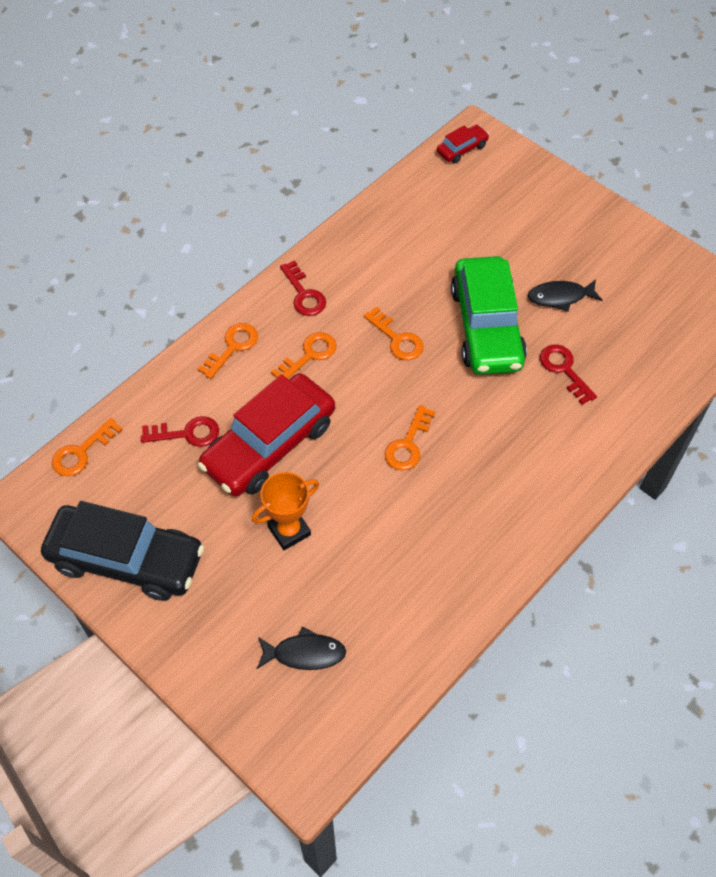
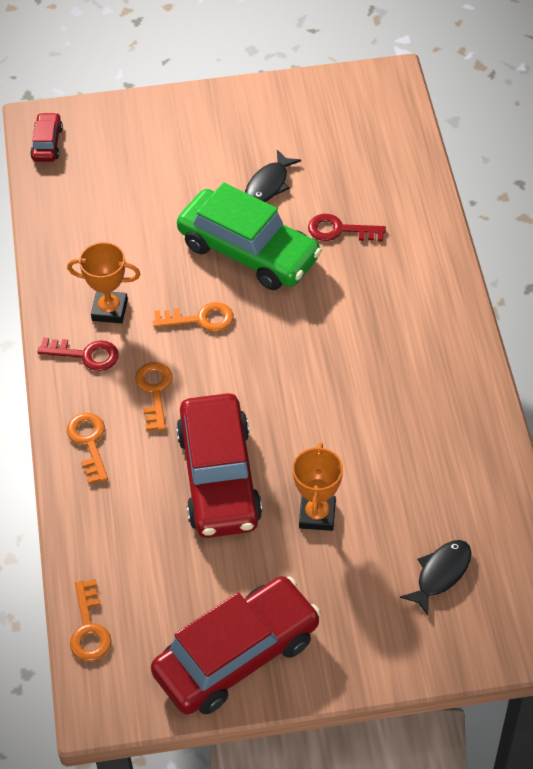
camera: 50 degrees left, 5 degrees down
(126, 559) = (237, 655): black car -> red car
(187, 433) = (148, 532): red key -> none
(354, 281) = (109, 310): none -> orange trophy
(408, 444) = (311, 379): orange key -> none

